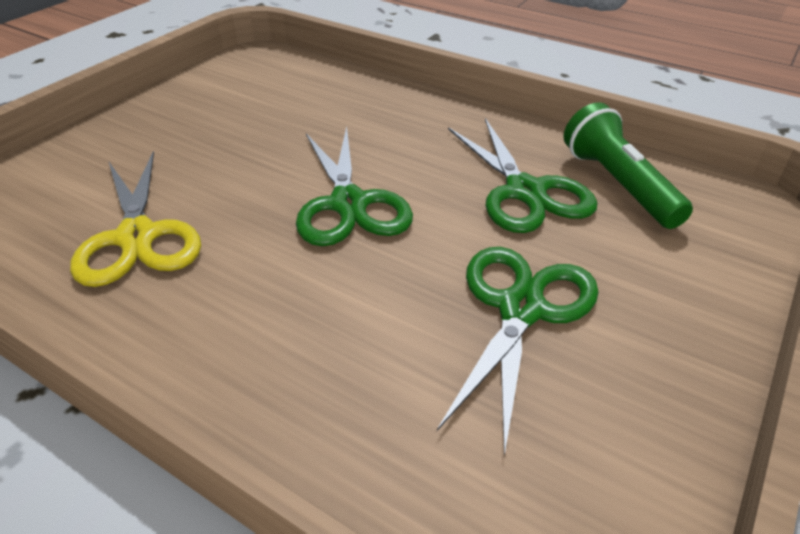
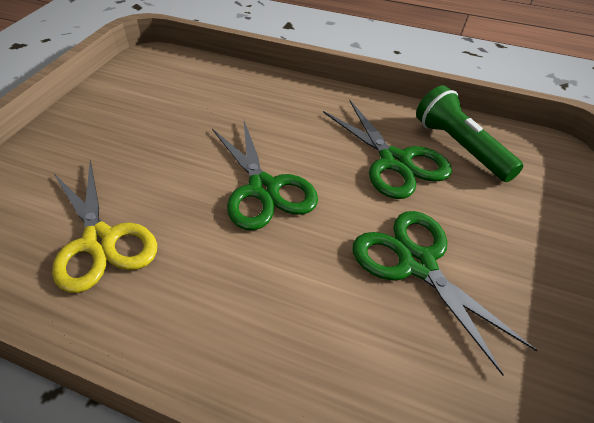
camera: 10 degrees left, 5 degrees up
(520, 309) = (417, 264): green scissors -> green scissors turned 45 degrees counterclockwise

